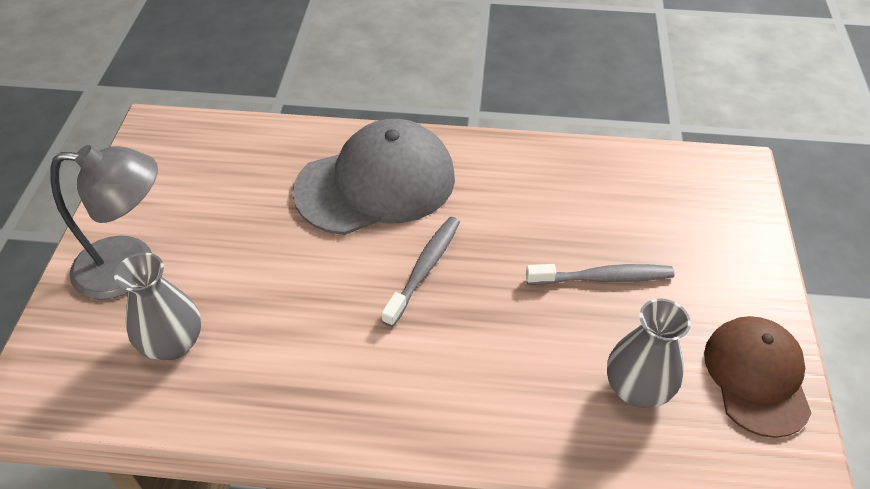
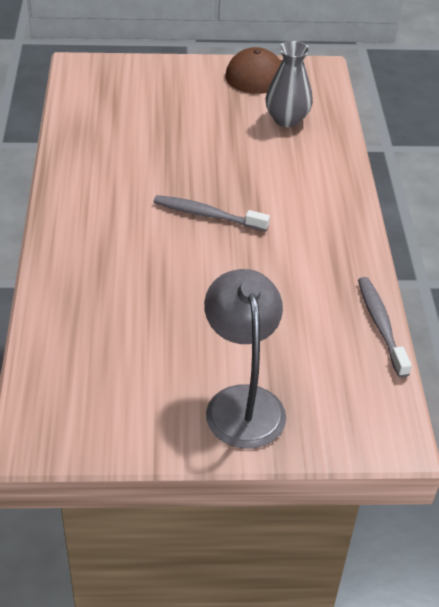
camera: 100 degrees left, 5 degrees down
(173, 343) = (316, 350): grey vase -> none
(376, 184) = (113, 251): grey cap -> none
(603, 278) = (199, 130): grey toothbrush -> grey toothbrush (381, 325)

